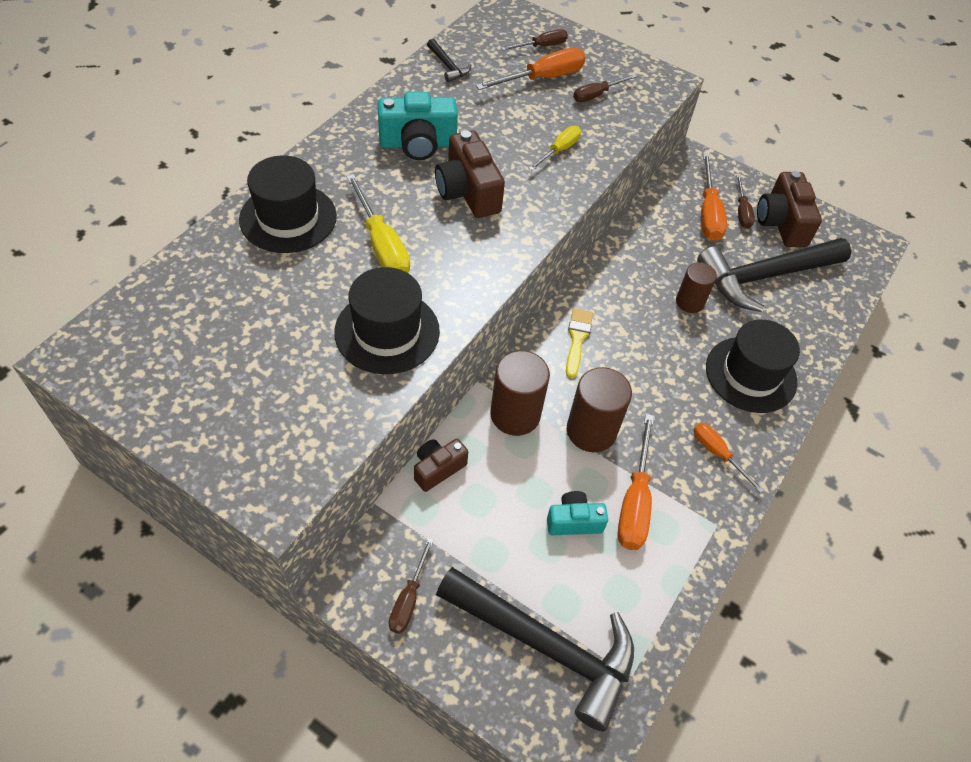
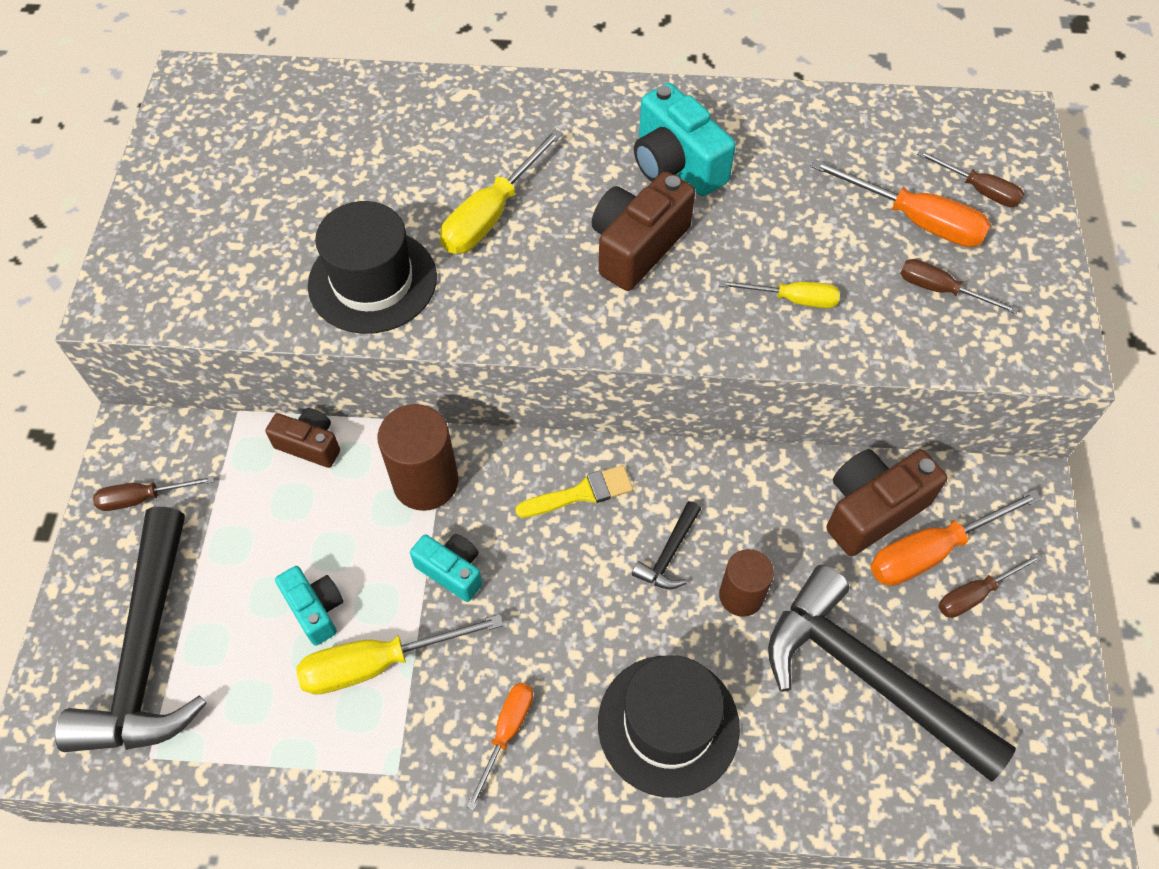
camera: 65 degrees right, 5 degrees up
(288, 218) = (470, 122): black hat -> none
(448, 66) = (840, 122): black hammer -> black hammer (669, 554)
(591, 431) = (452, 571): brown cylinder -> turquoise camera
(634, 501) = (378, 663): orange screwdriver -> yellow screwdriver
(781, 223) = (999, 658): brown camera -> brown camera (872, 509)

